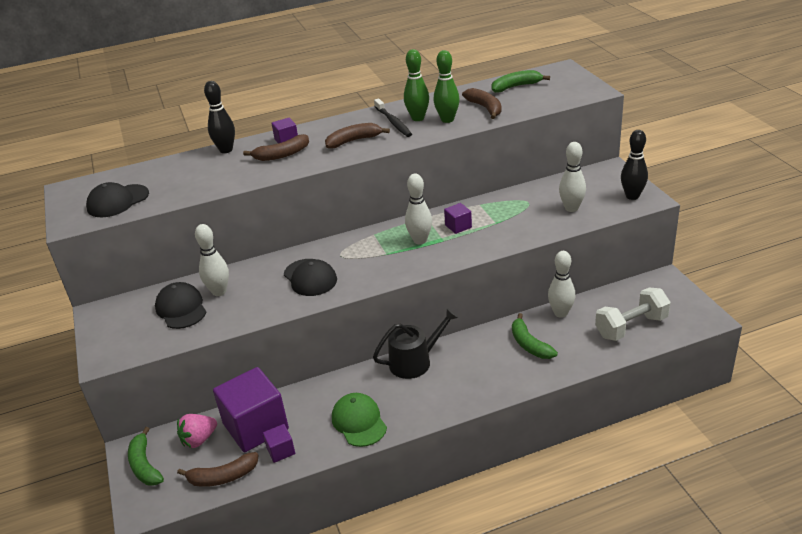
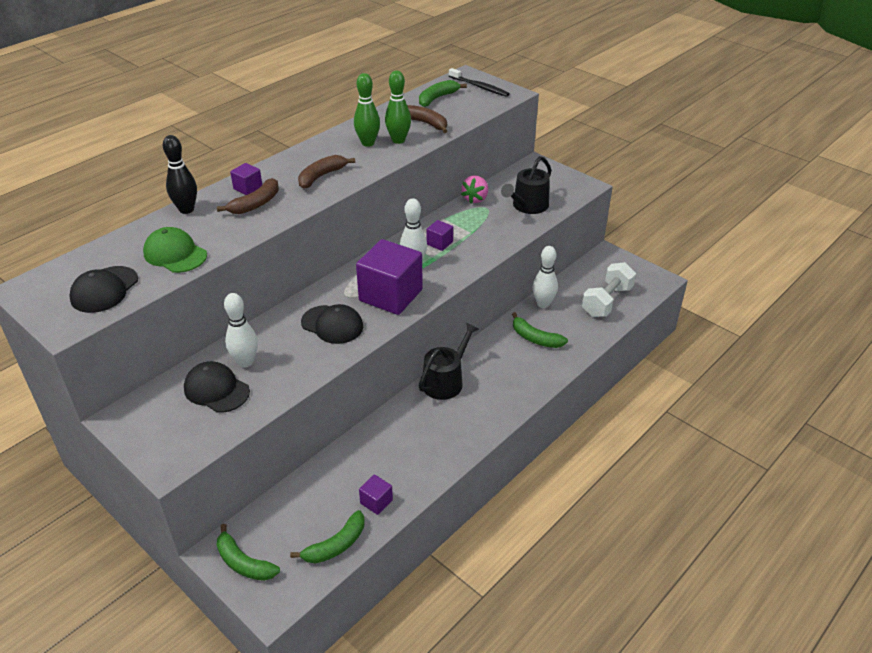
camera: 30 degrees left, 5 degrees up
(199, 440) = (284, 518): pink strawberry -> pink strawberry (475, 199)
(223, 477) = (336, 545): brown banana -> green banana
(255, 426) = (334, 487): purple cube -> purple cube (390, 295)
(359, 422) = (432, 451): green cap -> green cap (175, 254)
(393, 122) = (346, 151): black toothbrush -> black toothbrush (479, 87)
(571, 208) = (527, 206): white bowling pin -> black watering can
(632, 196) = (570, 185): black bowling pin -> none

